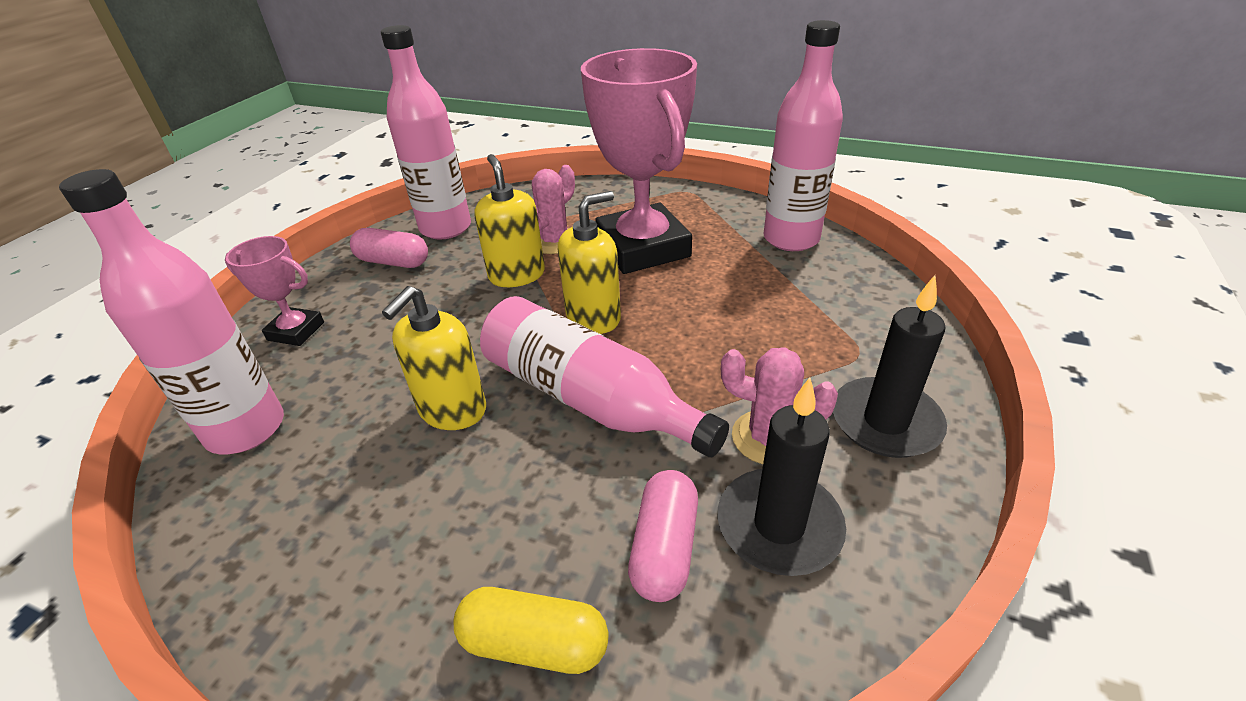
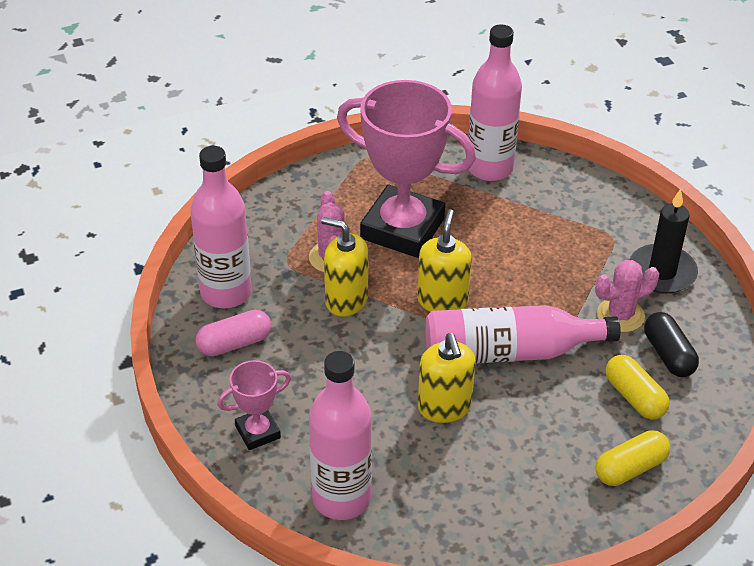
camera: 45 degrees left, 5 degrees up
(664, 548) = (634, 397): pink capsule -> yellow capsule
(779, 525) = (668, 355): black candle -> black capsule

